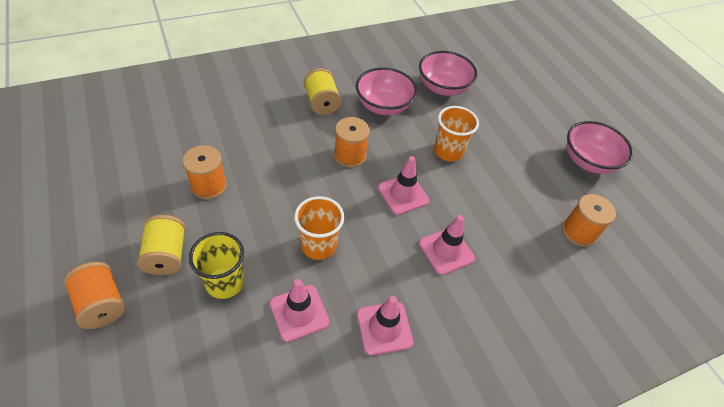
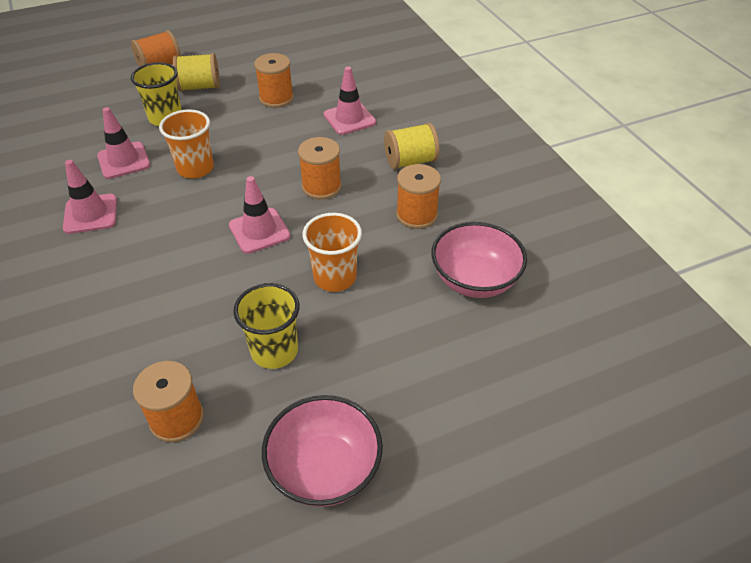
camera: 95 degrees right, 5 degrees down
(383, 106) = (416, 215): pink bowl -> orange spool
(446, 251) = (171, 265): pink traffic cone -> pink traffic cone (349, 119)
(516, 183) = (274, 351): none -> yellow cup

